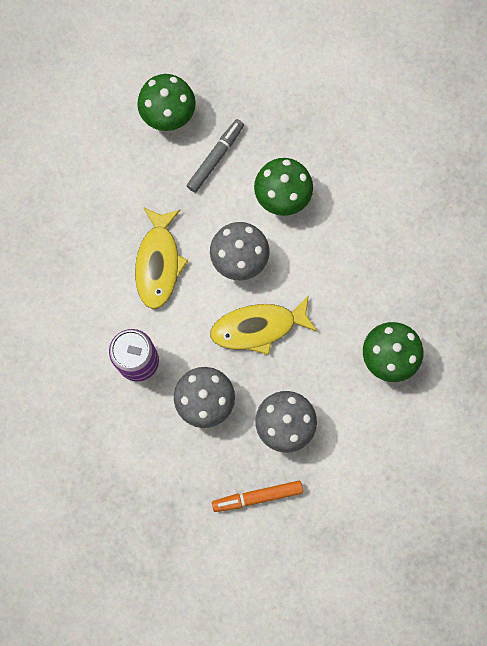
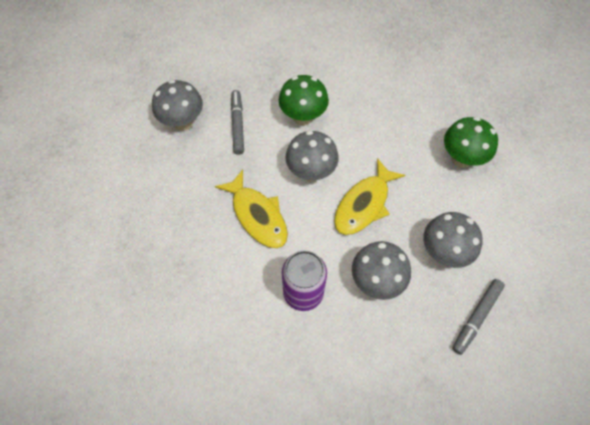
camera: 40 degrees left, 15 degrees down
(168, 116) = (183, 122): green mushroom -> grey mushroom
(257, 497) = (476, 317): orange marker -> grey marker

